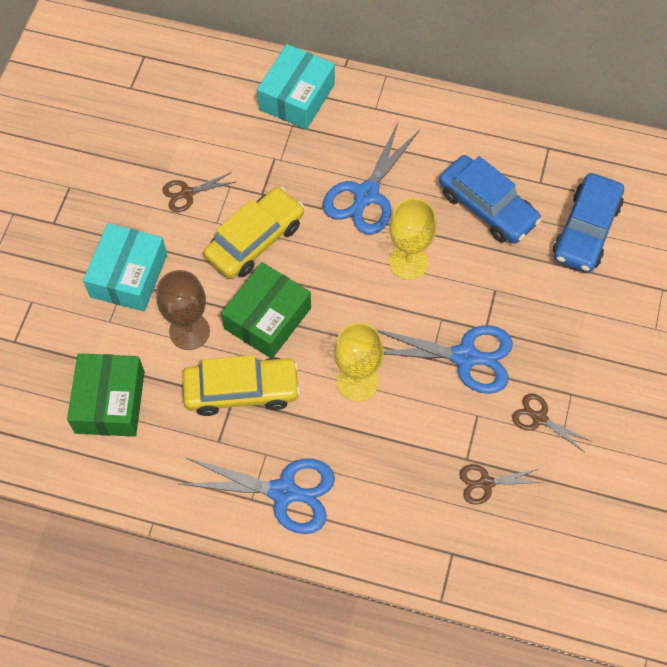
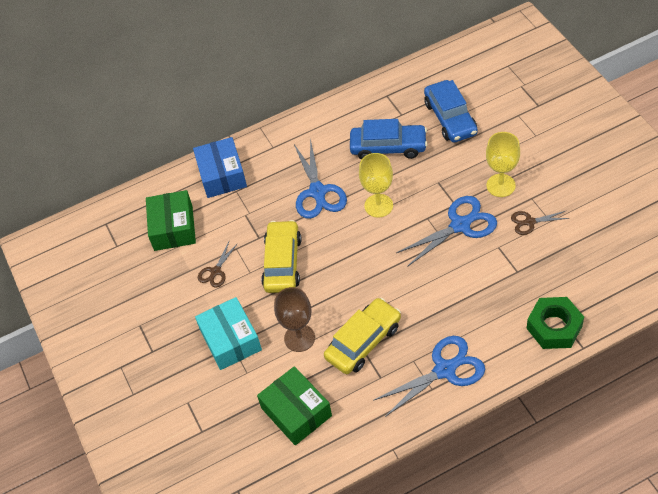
camera: 35 degrees left, 10 degrees down
(267, 318) = (335, 295): green box -> green box (173, 228)
(297, 97) = (222, 175): turquoise box -> blue box
(357, 382) = (420, 284): yellow goblet -> yellow goblet (501, 185)
(436, 552) = (554, 327): none -> green nut
(486, 483) = (540, 274): brown scissors -> none

